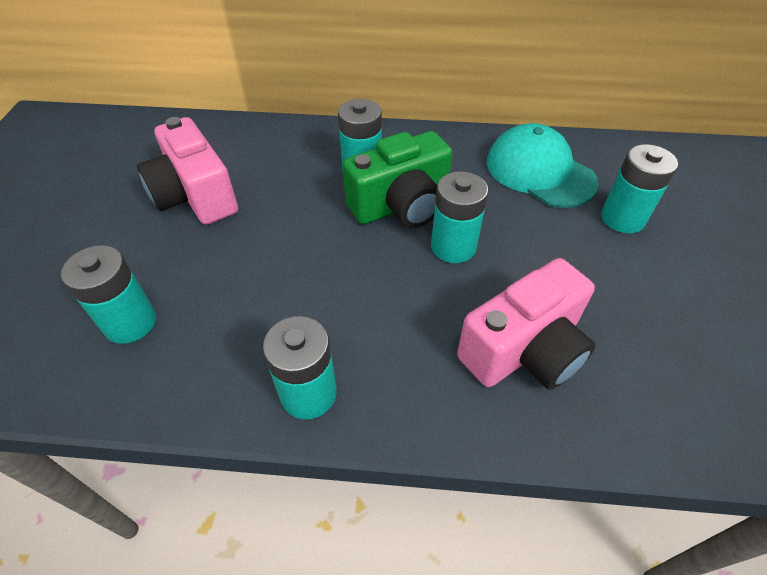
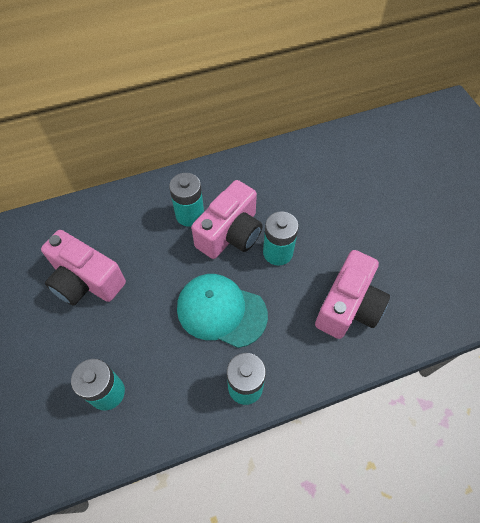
camera: 25 degrees left, 10 degrees up
(401, 205) = (230, 234): green camera -> pink camera
(540, 172) = (304, 173): turquoise cap -> turquoise cap (221, 311)
(622, 218) = (365, 192): turquoise battery -> none

